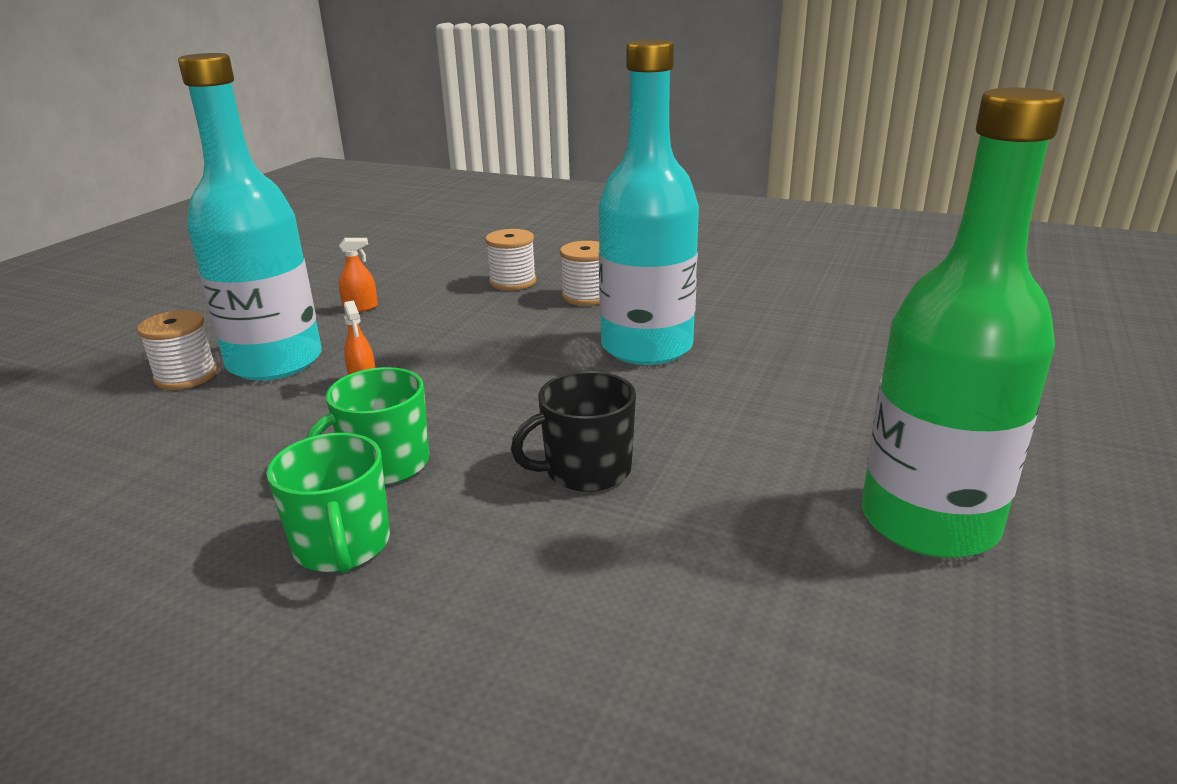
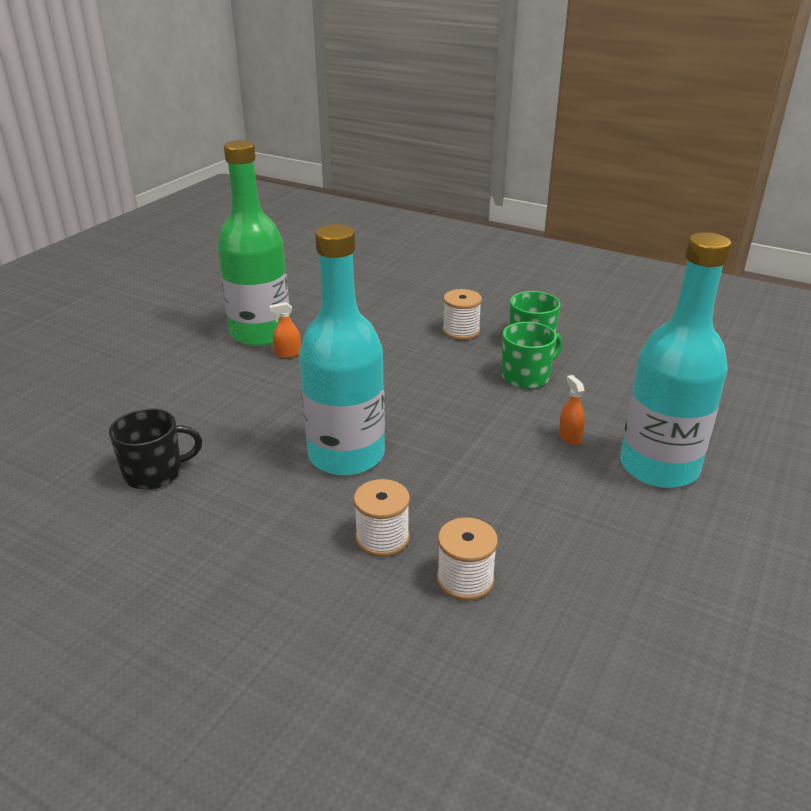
camera: 175 degrees left, 5 degrees up
(186, 376) = (721, 457): white spool -> white spool (461, 331)
(360, 308) = (627, 542): orange spray bottle -> orange spray bottle (288, 354)
(586, 470) = (413, 365): black mug -> black mug (155, 473)

